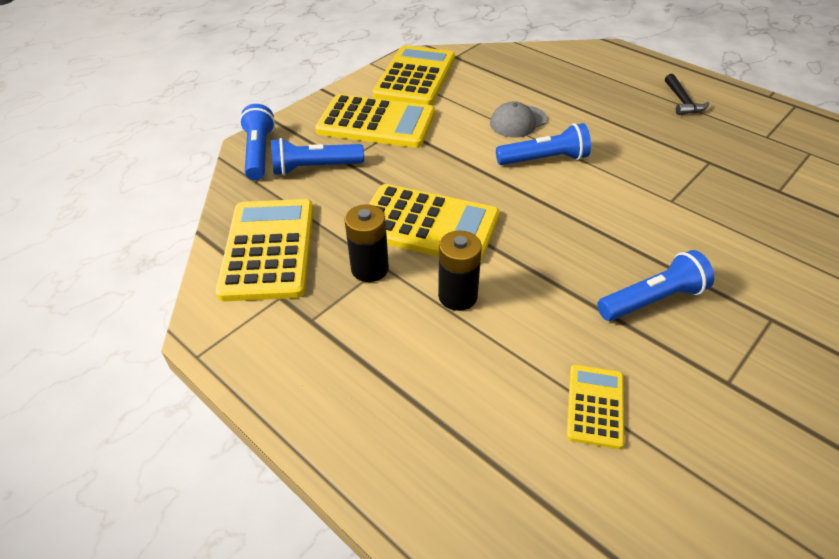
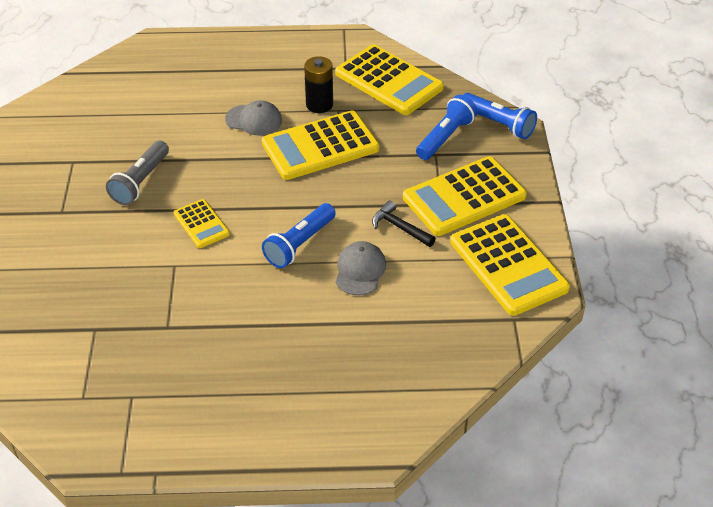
camera: 135 degrees right, 0 degrees up
(458, 296) = (254, 120): black battery -> grey cap
(595, 406) = (135, 114): yellow calculator -> yellow calculator (201, 224)
(652, 300) = (141, 182): blue flashlight -> grey flashlight
(682, 101) = (239, 399): black hammer -> black hammer (400, 227)

